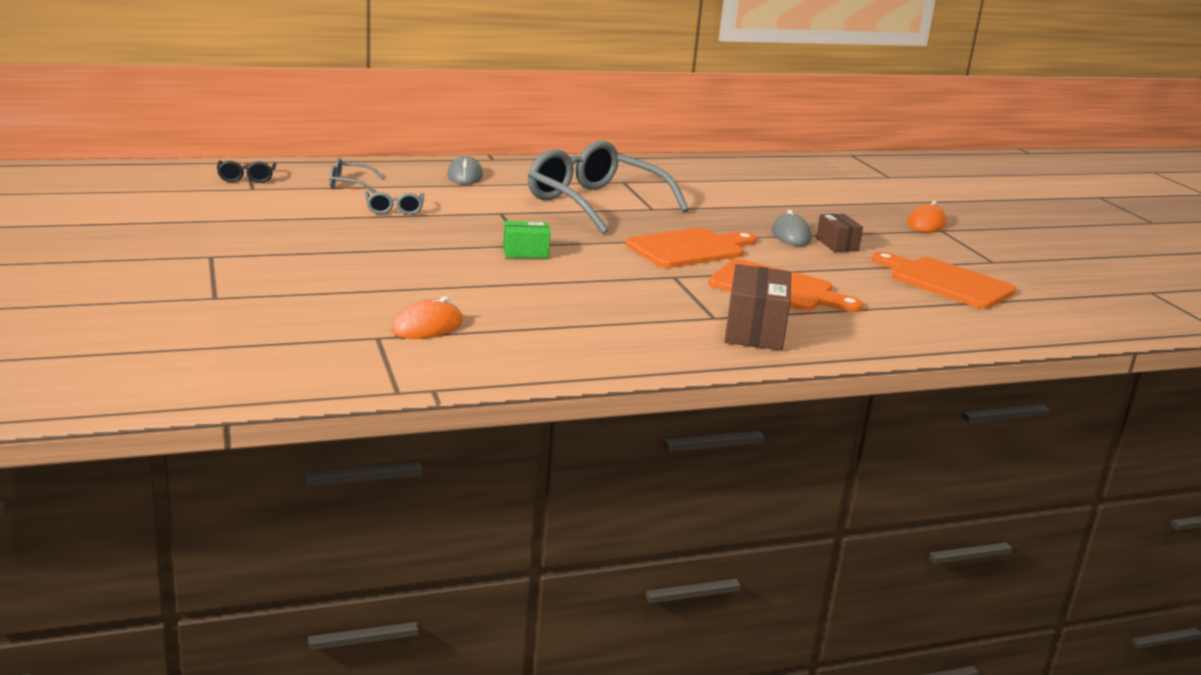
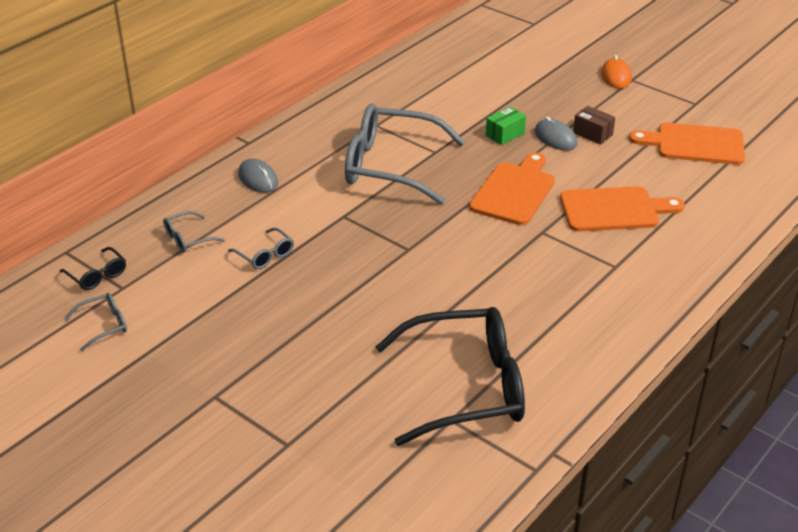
camera: 30 degrees left, 15 degrees up
(202, 199) = (104, 325): none -> grey glasses
(427, 326) = (466, 387): orange mouse -> black glasses
(525, 253) = (420, 259): green box -> green box (505, 134)
(754, 330) = (652, 267): brown box -> none

